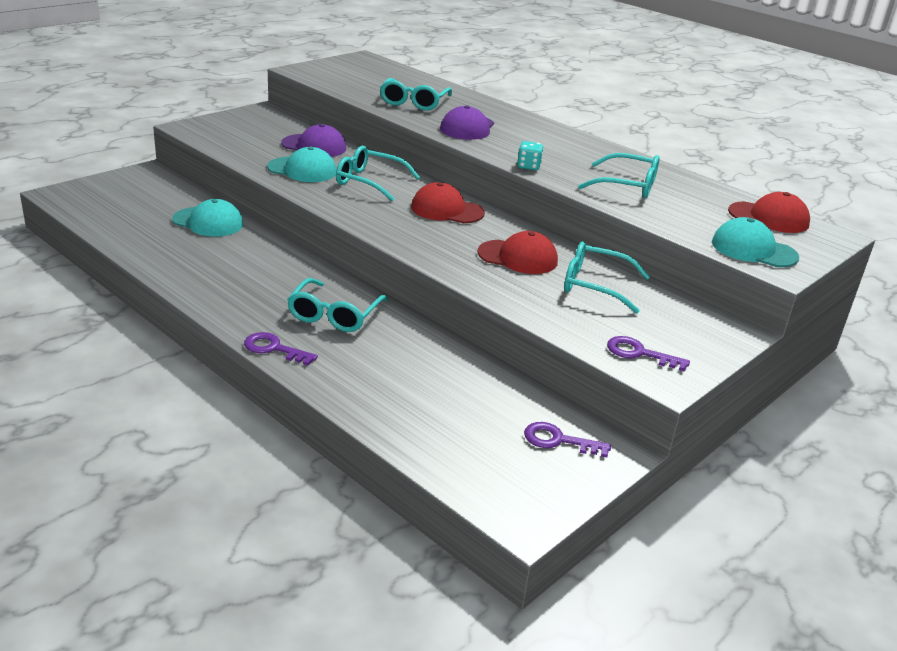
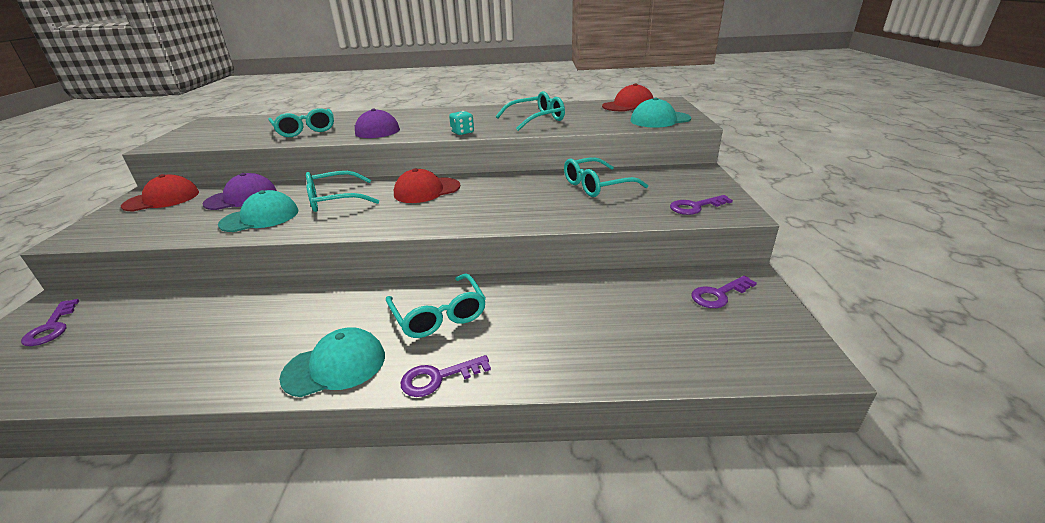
camera: 40 degrees left, 0 degrees up
(135, 188) = (52, 327): none -> purple key
(208, 222) = (195, 312): turquoise cap -> turquoise cap (335, 366)
(518, 257) = (526, 194): red cap -> red cap (162, 199)

